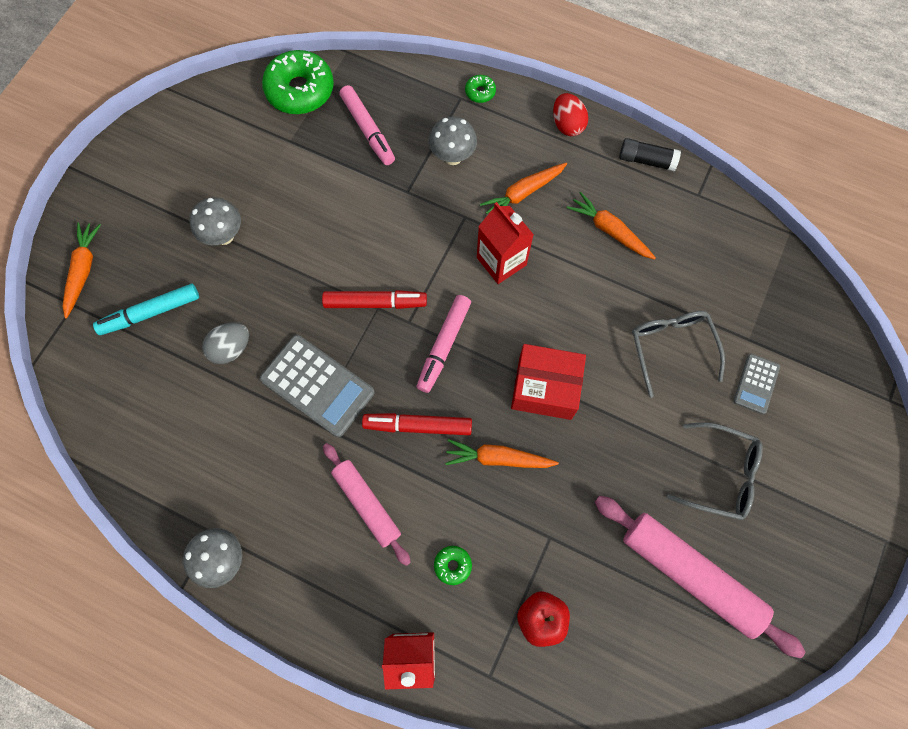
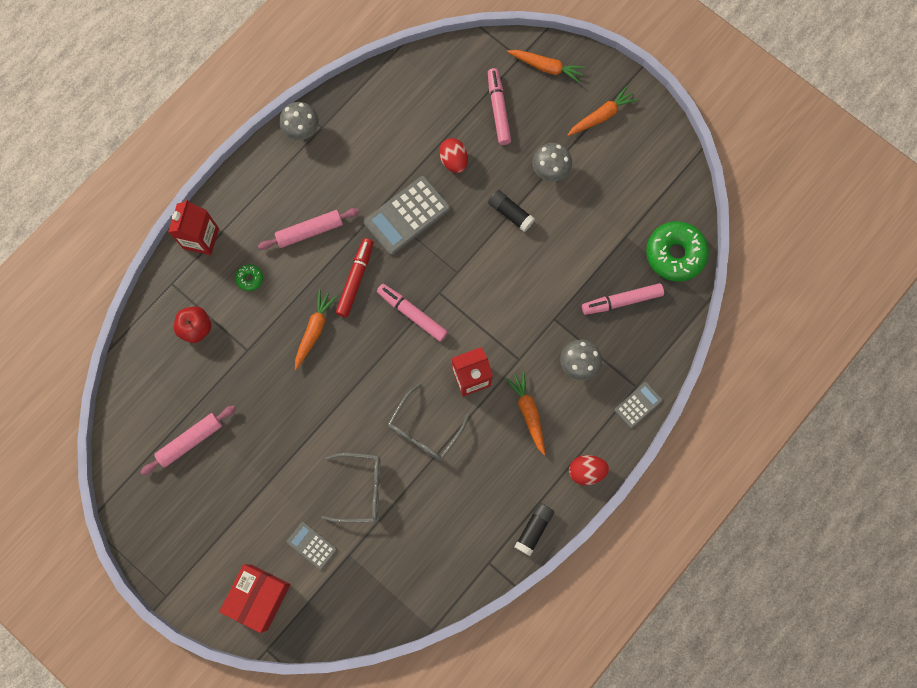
camera: 105 degrees right, 5 degrees up
(150, 313) = (498, 109): turquoise marker -> pink marker
(231, 348) = (454, 161): grey egg -> red egg
(288, 266) = (510, 213): none -> black glue stick
(375, 303) = (462, 271): red marker -> none
(480, 92) = (638, 405): green donut -> grey calculator
(545, 388) = (356, 380): red box -> red box (259, 597)
(609, 230) = (475, 474): orange carrot -> orange carrot (601, 116)
(690, 574) = (190, 441): pink rolling pin -> pink rolling pin, size x0.63
(721, 475) = (252, 490): grey glasses -> grey glasses (424, 429)

